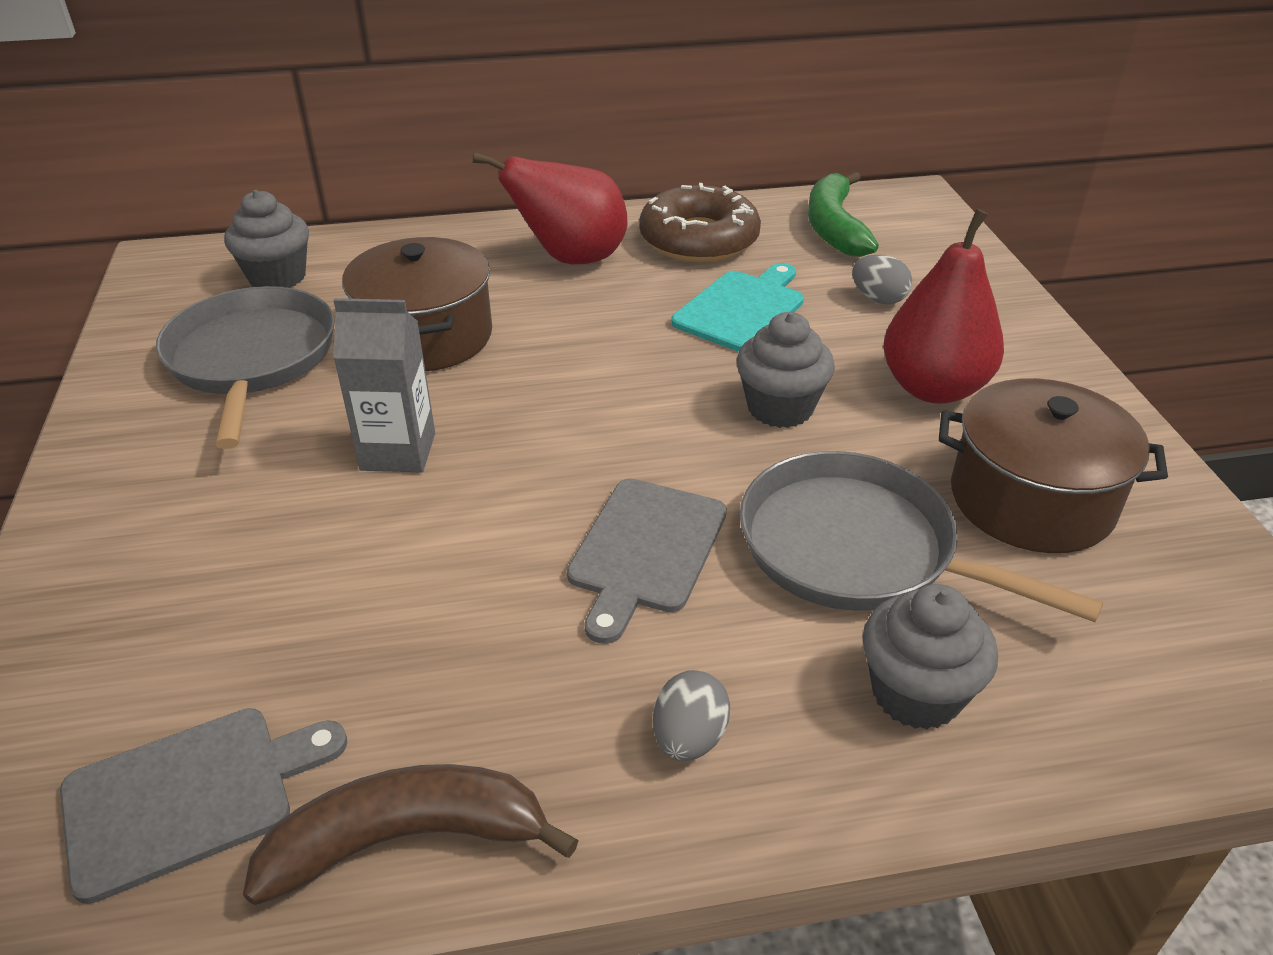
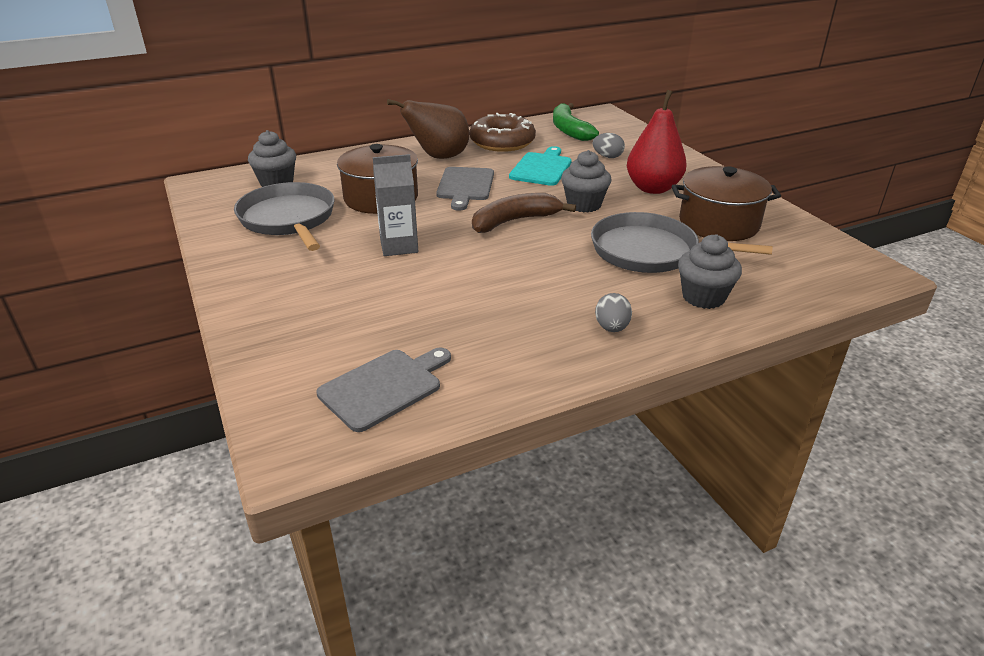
camera: 15 degrees left, 5 degrees down
(407, 839) = (503, 383): brown banana -> brown banana (514, 221)
(571, 258) = (438, 157): red pear -> brown pear
(645, 550) = (551, 266): grey cutting board -> grey cutting board (465, 186)

